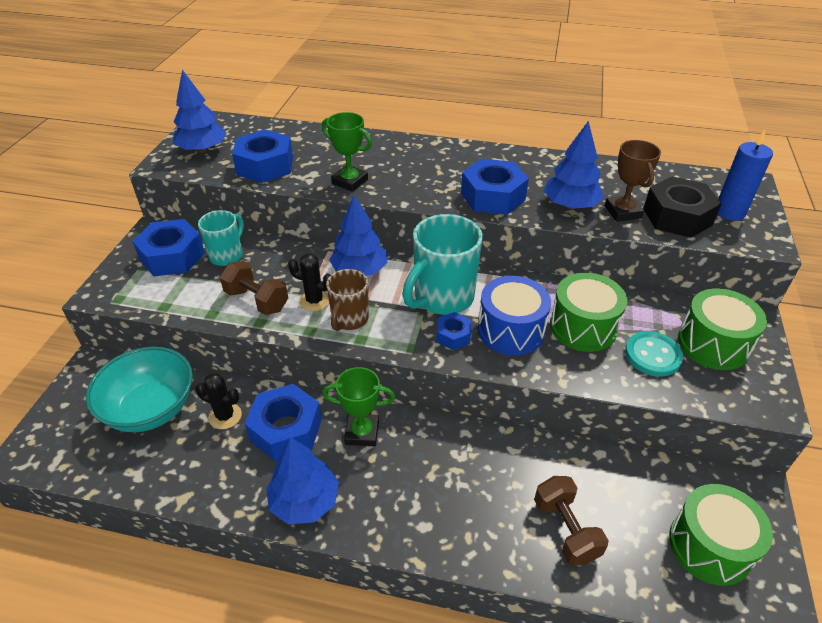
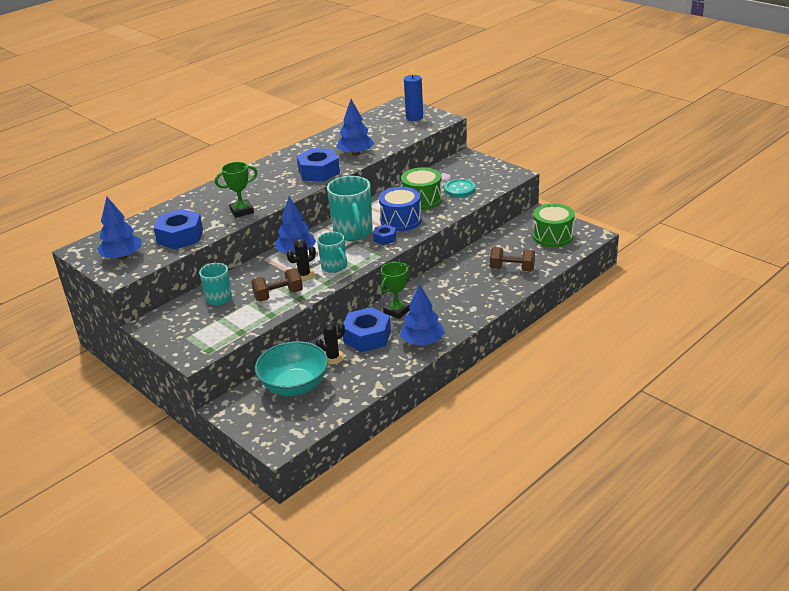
camera: 55 degrees left, 10 degrees down
(172, 256) = (190, 320): blue nut -> none
(349, 319) = (334, 267): brown mug -> turquoise mug
(622, 212) = (379, 142): brown trophy -> none
(677, 217) = (401, 131): black nut -> none
(713, 344) = (470, 172): green drum -> none

